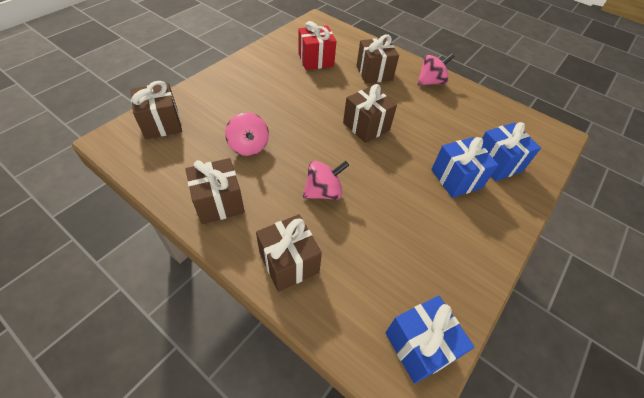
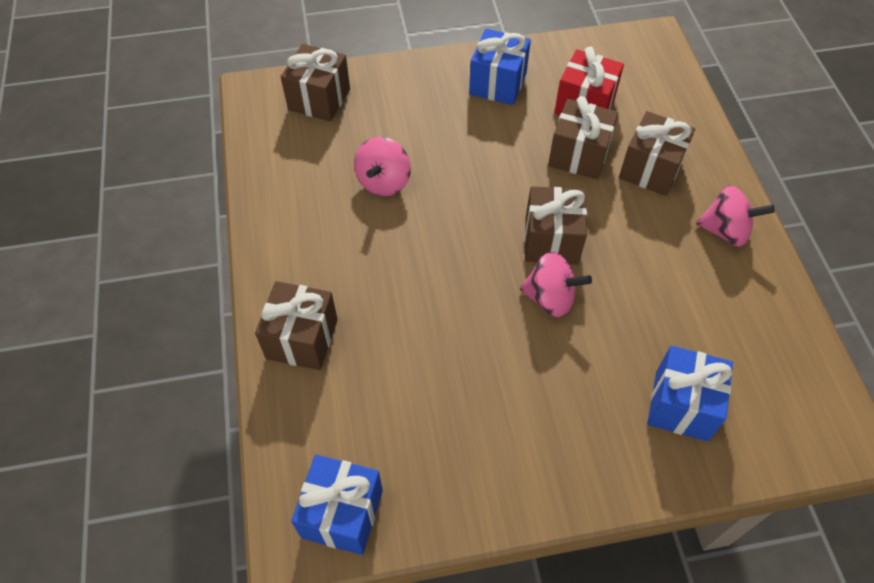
camera: 45 degrees right, 5 degrees up
(219, 202) = (295, 229): brown gift -> brown gift (578, 155)
(323, 192) = (411, 289): pink spinning top -> pink spinning top (550, 298)
(456, 179) = (594, 384): blue gift -> blue gift (497, 83)

